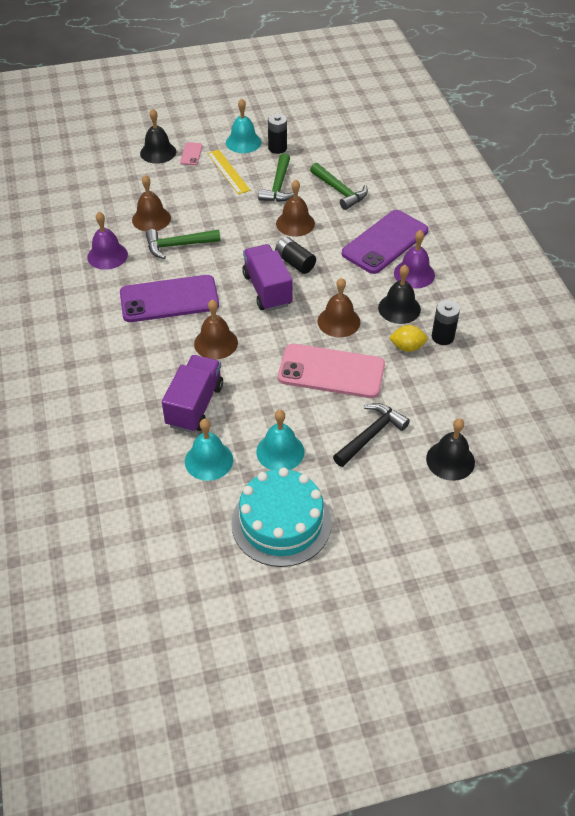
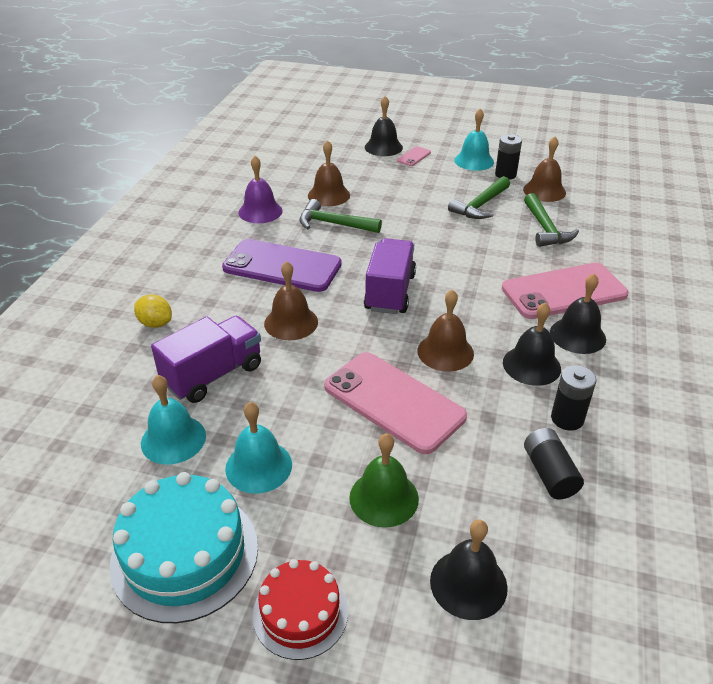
camera: 30 degrees right, 10 degrees down
(228, 171) = (438, 179): yellow ruler -> none
(295, 223) = (472, 242): brown bell -> brown bell (544, 191)
(295, 262) = (442, 277): black battery -> black battery (549, 473)
(371, 435) = (384, 498): black hammer -> green bell
(373, 519) = (300, 613): none -> red cake
(385, 242) = (564, 291): purple phone -> pink phone
(407, 347) = (510, 412): yellow lemon -> yellow lemon (155, 323)
(414, 274) = (577, 335): purple bell -> black bell

